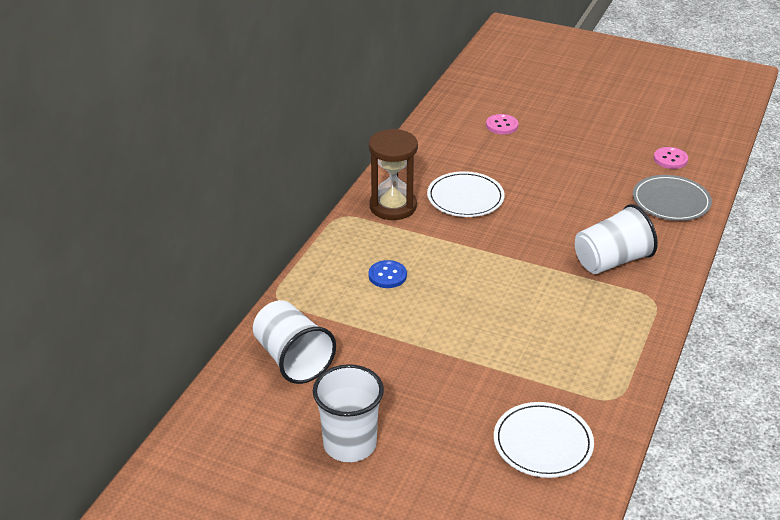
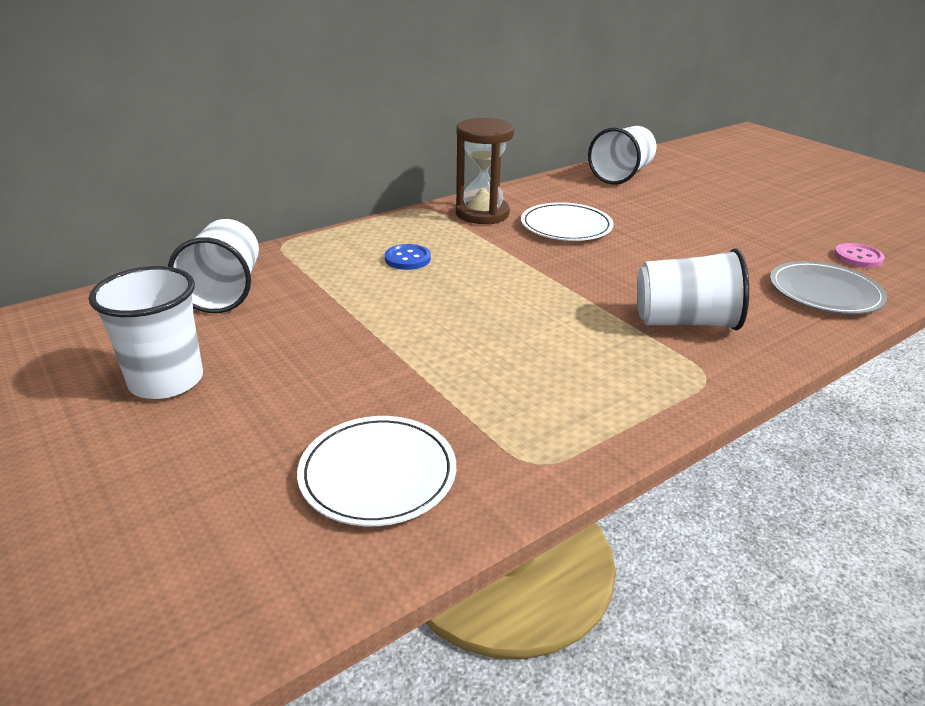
camera: 30 degrees right, 5 degrees down
(454, 121) = (621, 175): none -> white cup
(502, 125) = (669, 188): pink button -> none

